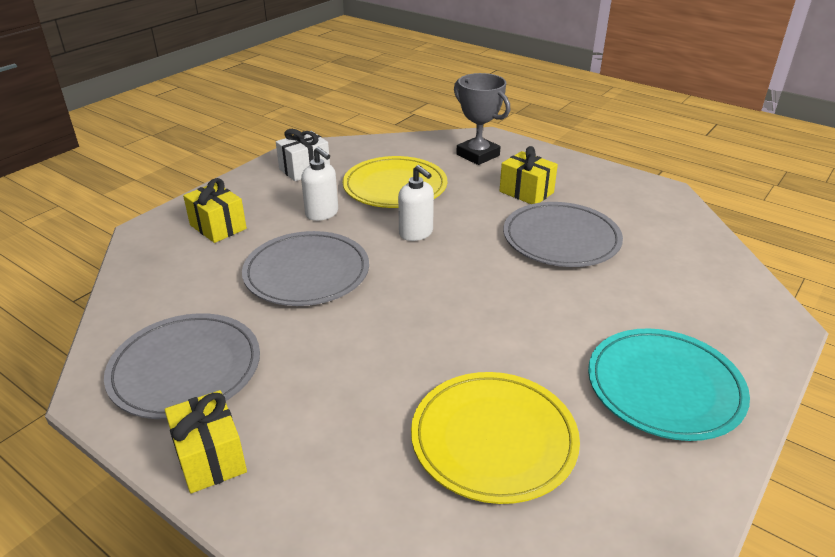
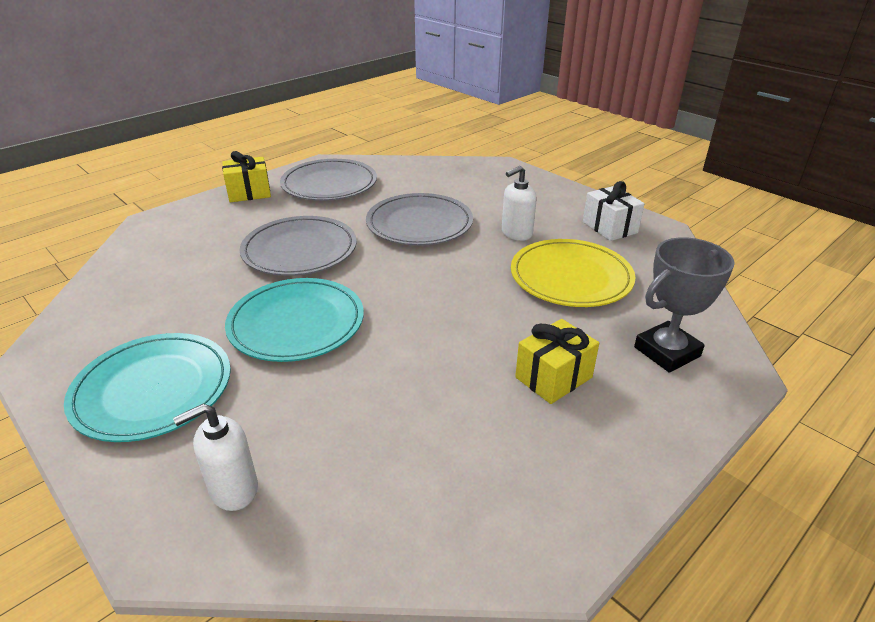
camera: 100 degrees right, 0 degrees up
(218, 227) = (500, 189): yellow gift -> none
(416, 233) = (468, 281): white soap dispenser -> white soap dispenser (233, 489)
(493, 439) = (179, 285): yellow plate -> none
(523, 321) = (296, 323): none -> turquoise plate
(561, 239) = (429, 383): grey plate -> grey plate (299, 250)

